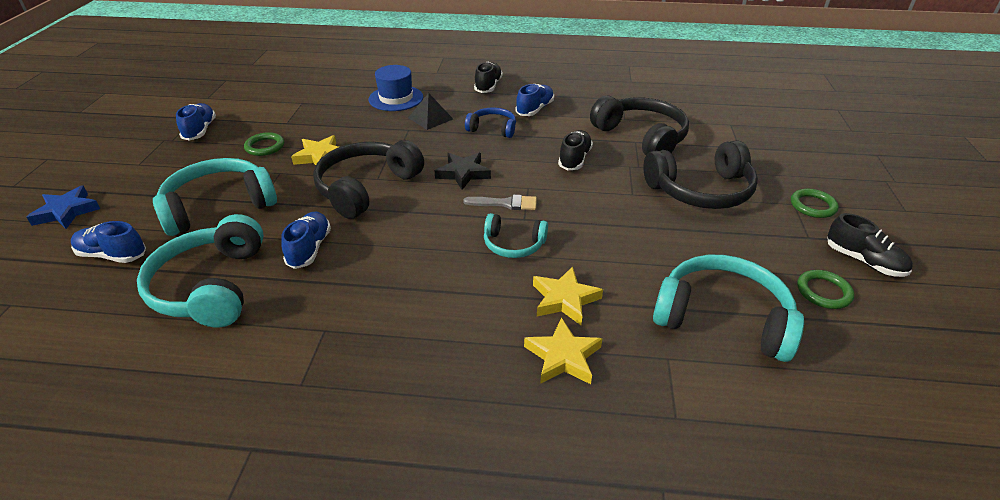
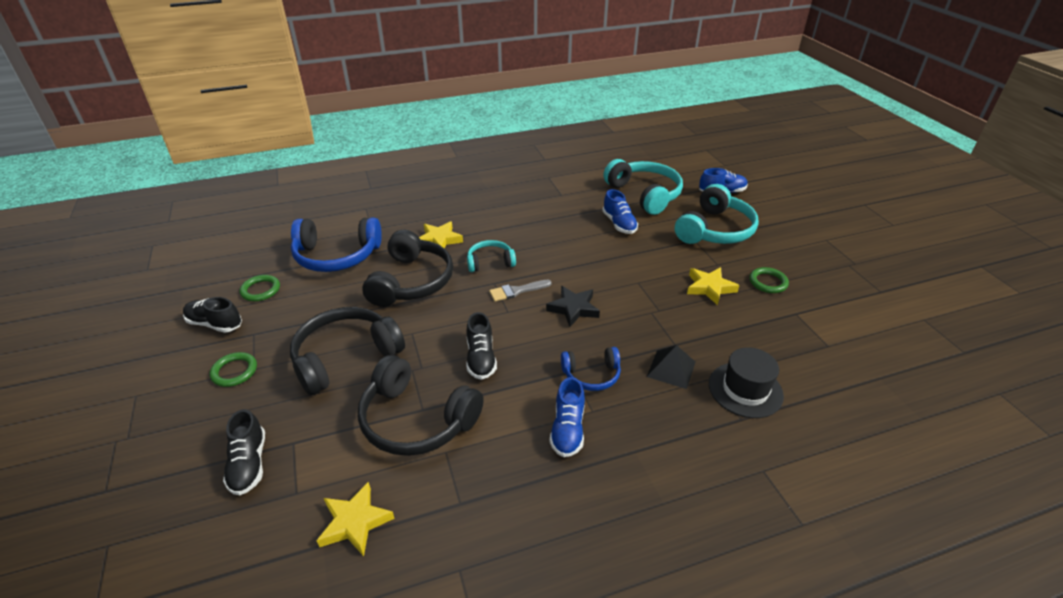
camera: 155 degrees right, 0 degrees up
(66, 211) = (796, 202): blue star -> none
(200, 130) = (847, 280): blue shoe -> none
(366, 188) = (636, 272): black headphones -> black headphones (411, 281)
(396, 98) = (745, 390): blue hat -> black hat
(488, 86) = (663, 461): black shoe -> black shoe (249, 464)
(563, 356) = (429, 215): yellow star -> yellow star (355, 522)
(722, 318) = (337, 255): turquoise headphones -> blue headphones

